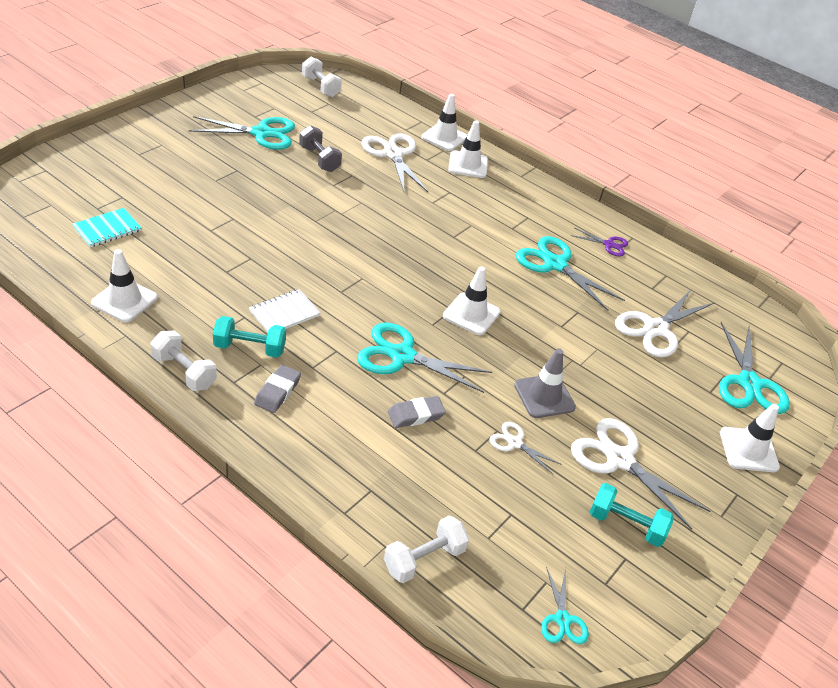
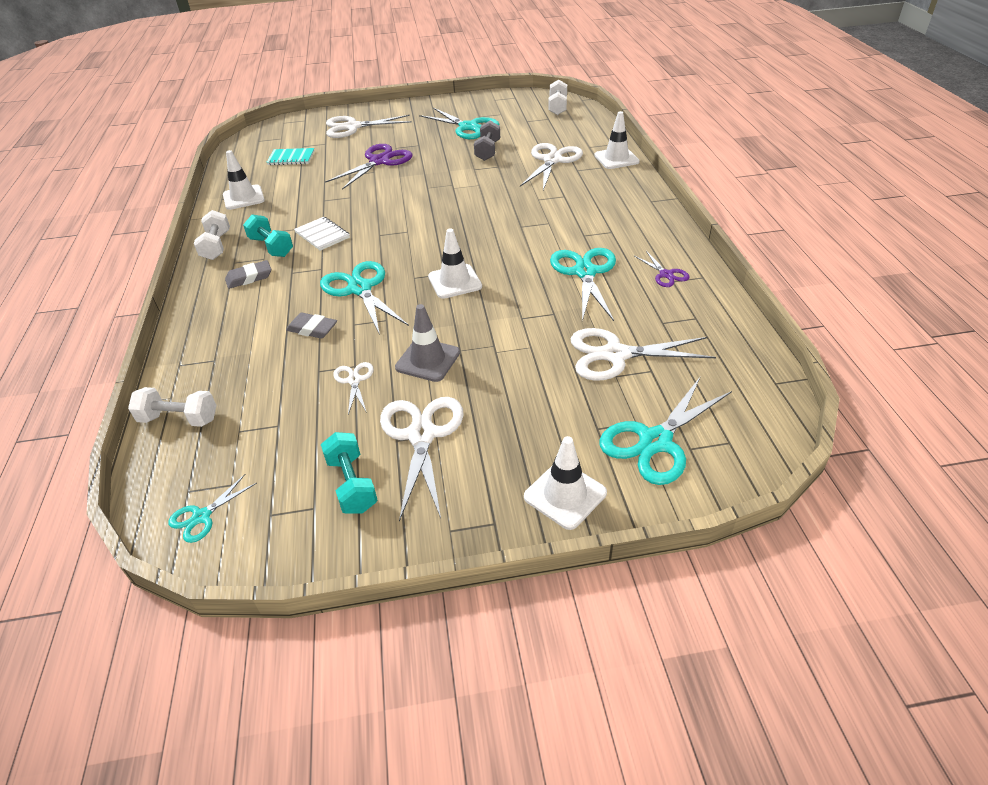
camera: 50 degrees right, 0 degrees up
(126, 165) = (352, 127): none -> white scissors
(222, 203) = (379, 161): none -> purple scissors
(284, 313) = (322, 235): white notebook -> white notebook turned 45 degrees clockwise
(468, 165) = (609, 181): white traffic cone -> none

